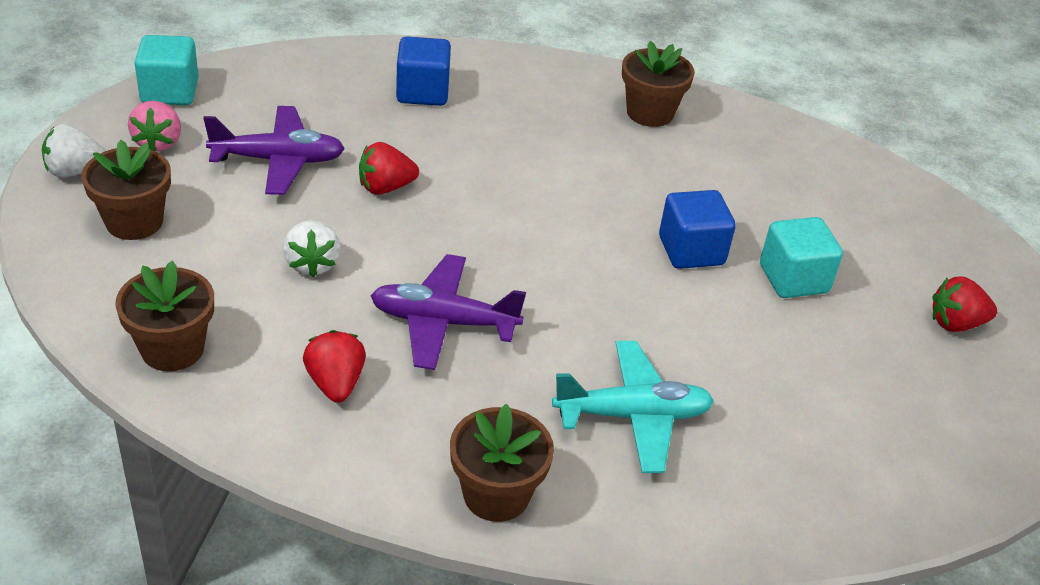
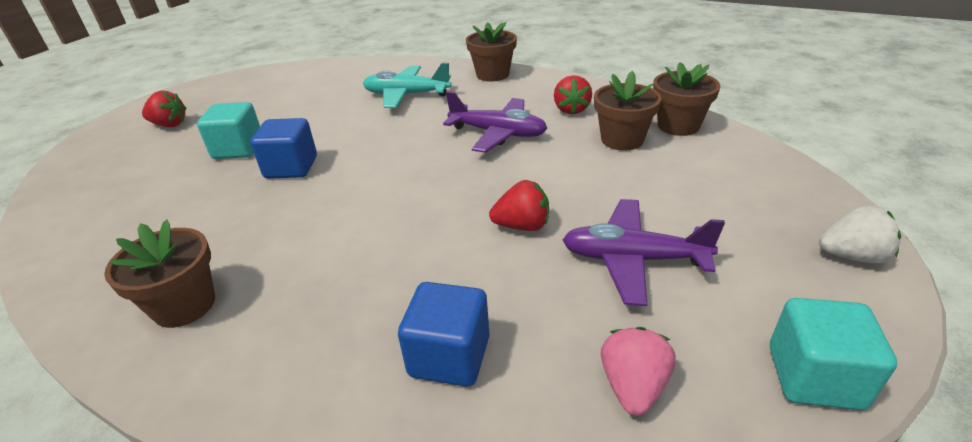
camera: 160 degrees left, 5 degrees down
(134, 222) = (754, 203): brown flower pot -> brown flower pot (622, 140)
(158, 142) = (780, 289): pink strawberry -> pink strawberry (633, 386)
(312, 264) = (590, 168): white strawberry -> none

